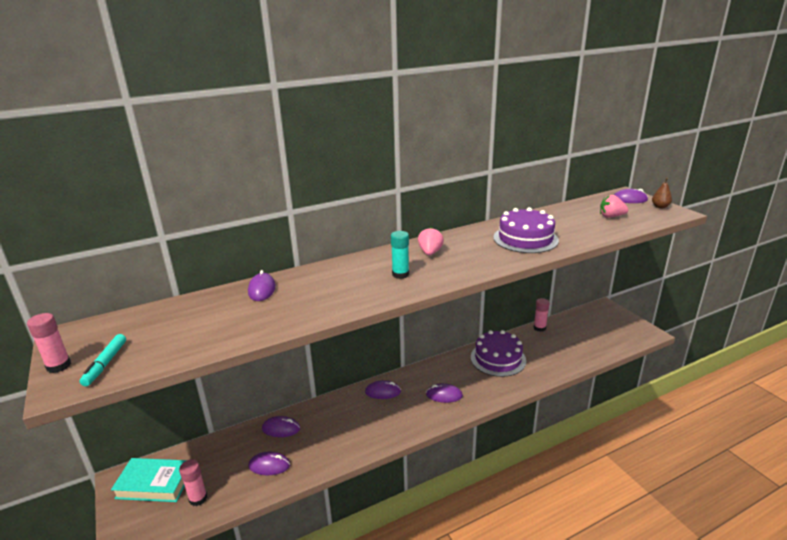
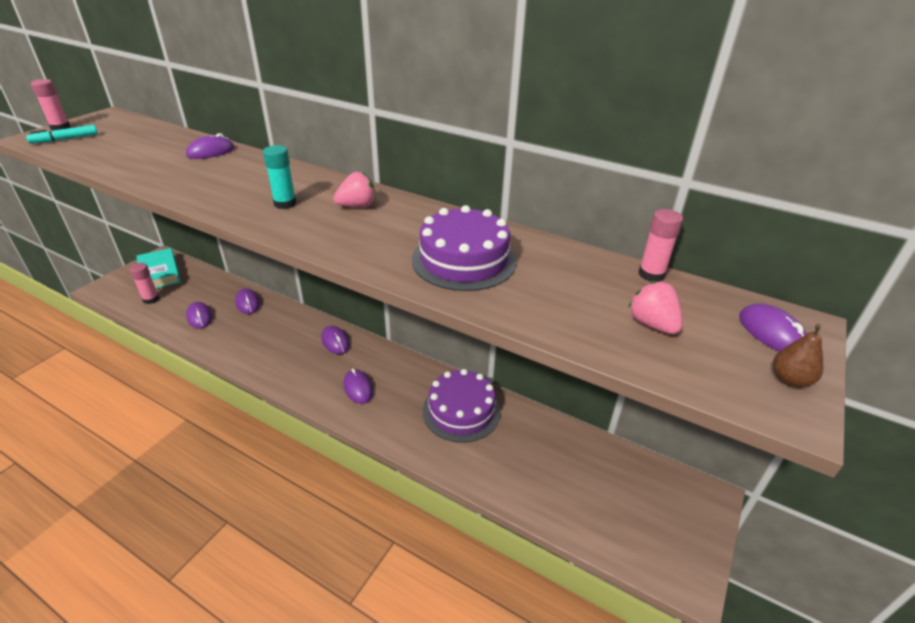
camera: 55 degrees right, 10 degrees up
(539, 328) = (568, 431): pink glue stick -> pink glue stick (651, 274)

